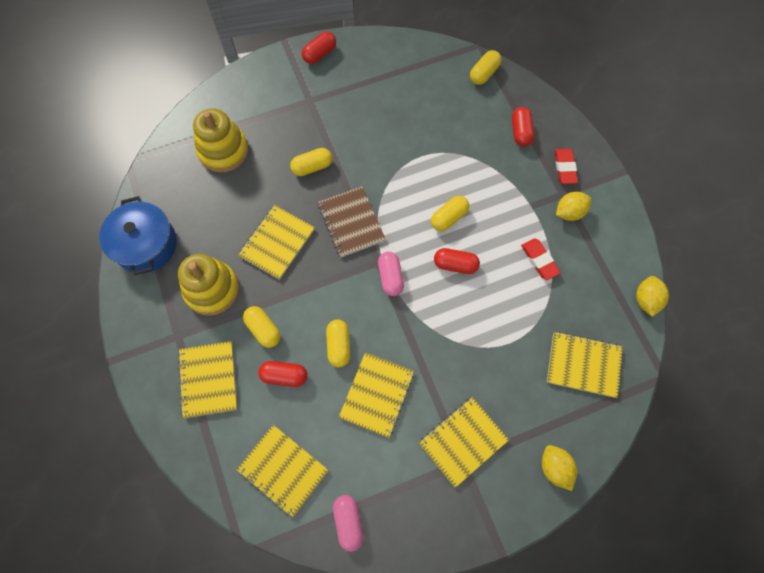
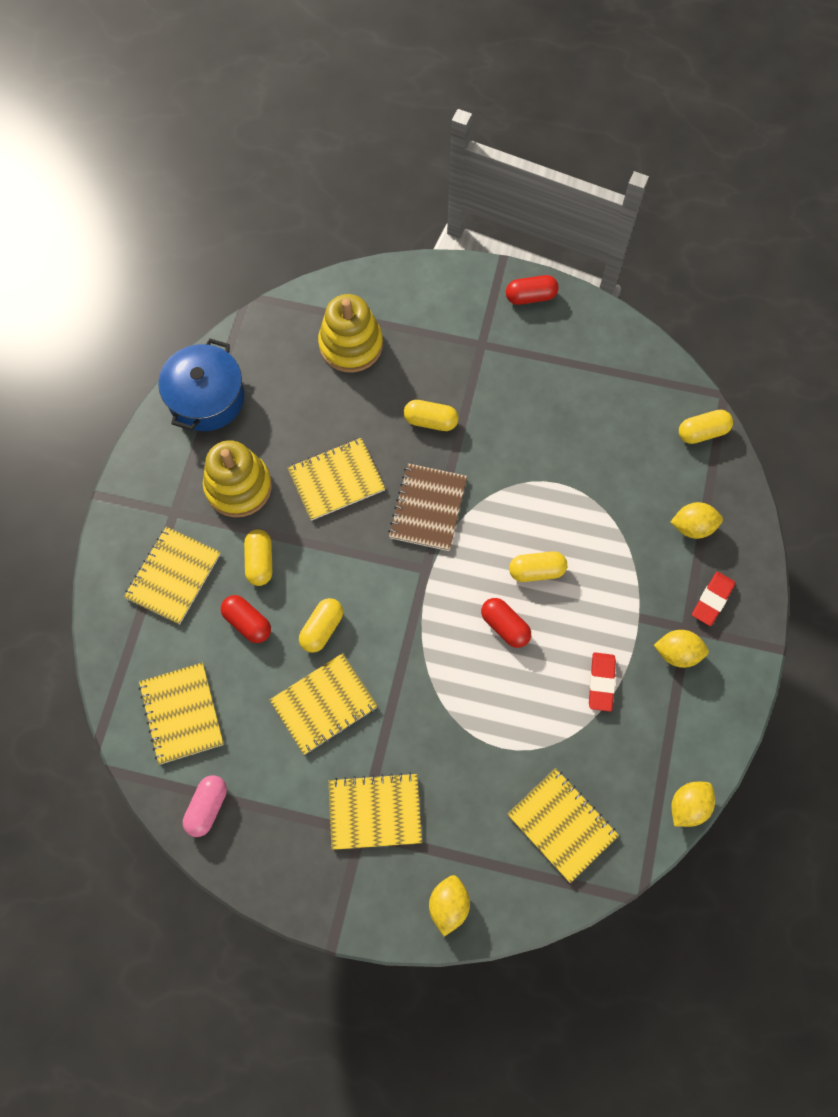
camera: 35 degrees right, 0 degrees up
(390, 277) = (426, 593): pink capsule -> none
(520, 132) = (692, 526): red capsule -> yellow lemon

